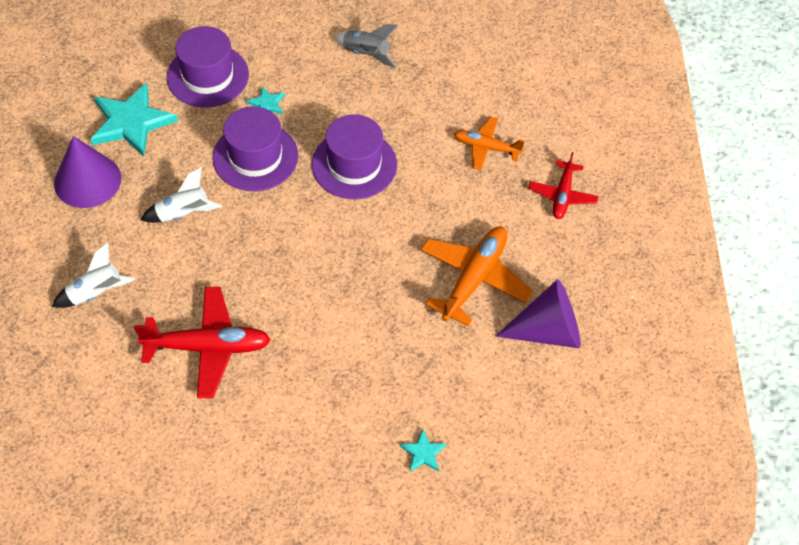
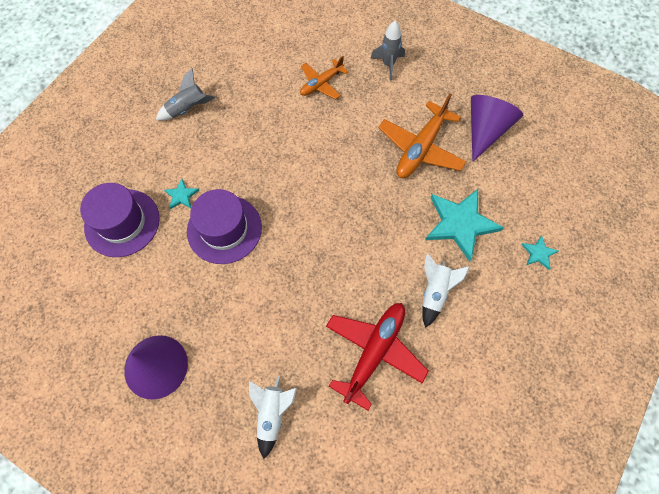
camera: 55 degrees left, 10 degrees up
(131, 122) = (123, 302): turquoise star -> turquoise star (460, 224)
(183, 214) = (241, 307): white rocket -> white rocket (434, 292)
(354, 164) = (279, 168): purple hat -> none
(474, 278) = (420, 148): orange plane -> orange plane turned 120 degrees counterclockwise
(562, 195) = (388, 64): red plane -> grey rocket

